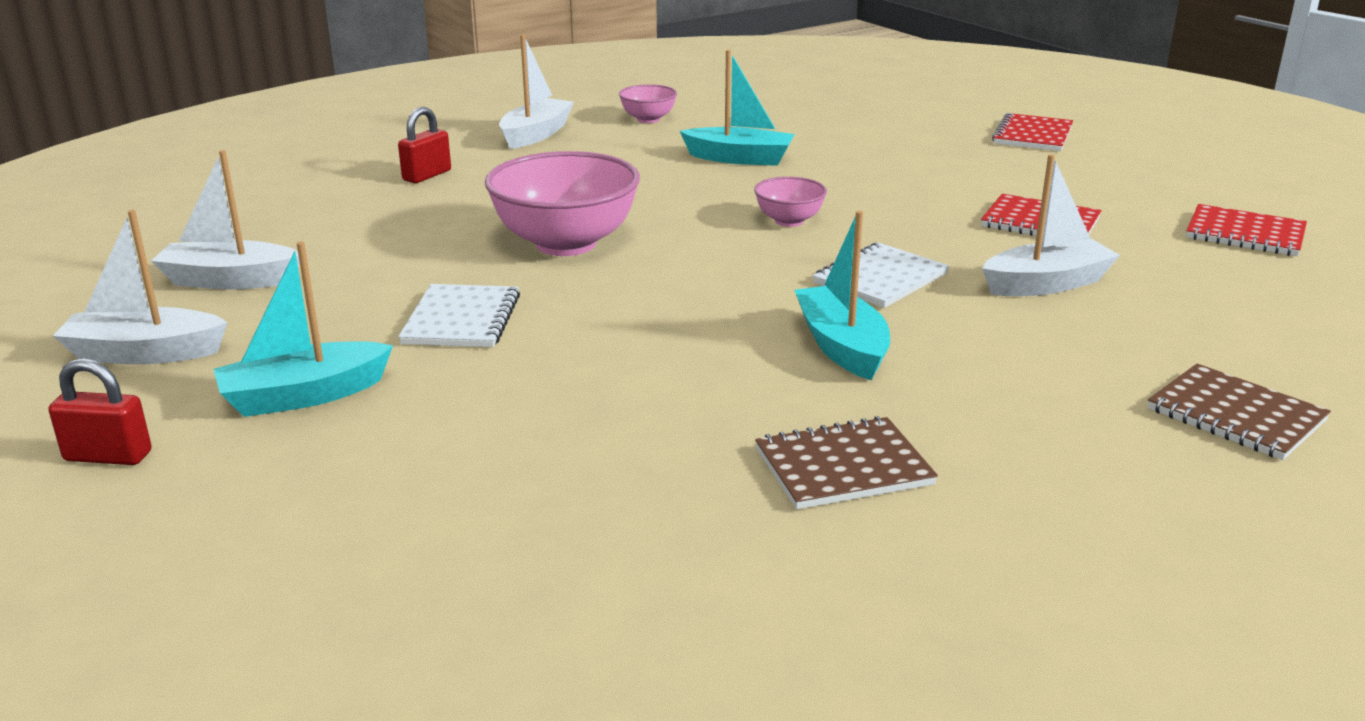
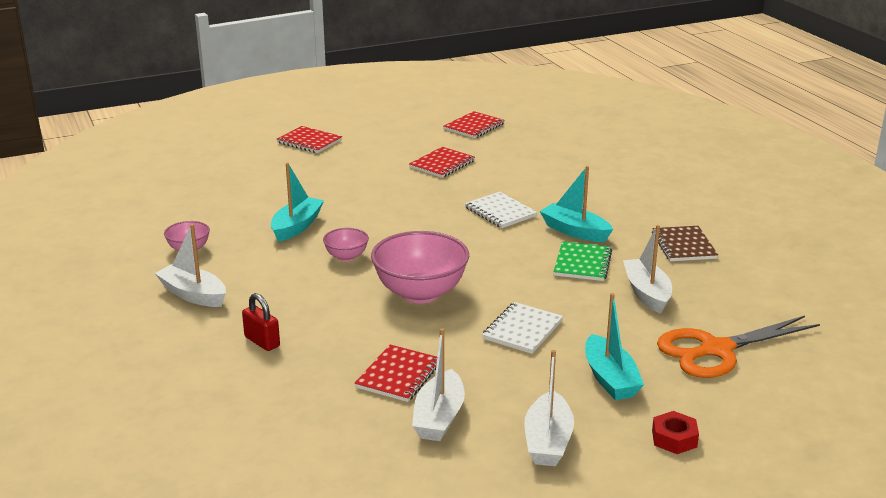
camera: 80 degrees left, 0 degrees up
(108, 456) = (674, 438): red padlock -> red nut
(339, 250) = (398, 375): none -> red notebook
(391, 503) = (716, 350): none -> orange scissors
(461, 320) = (522, 330): white notebook -> white notebook turned 75 degrees counterclockwise
(710, 358) = (582, 263): none -> green notebook
(789, 221) = (412, 224): pink bowl -> pink bowl (346, 257)
(842, 346) = (575, 231): turquoise boat -> turquoise boat turned 45 degrees clockwise
(1046, 284) = (517, 177): white boat -> white boat (647, 293)
(1236, 415) = (645, 168): brown notebook -> none

